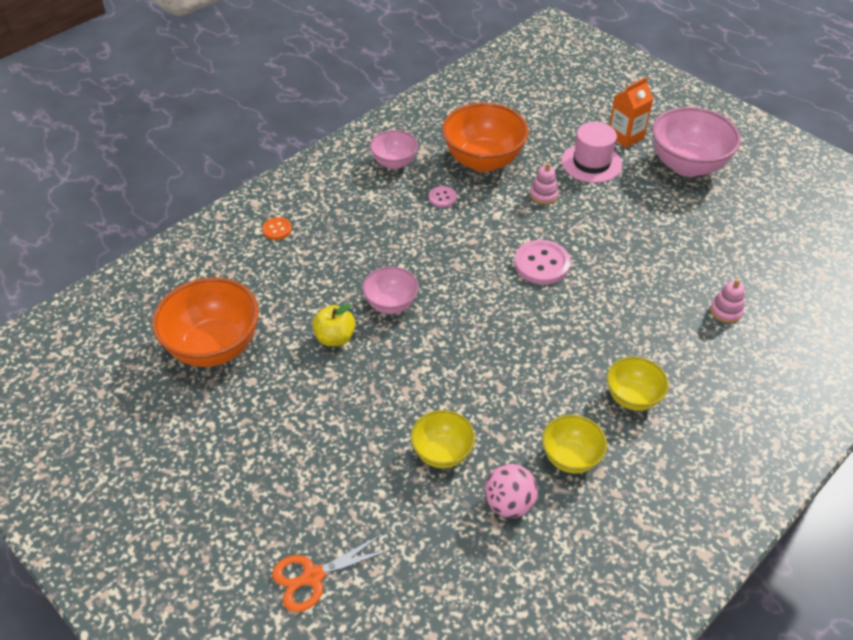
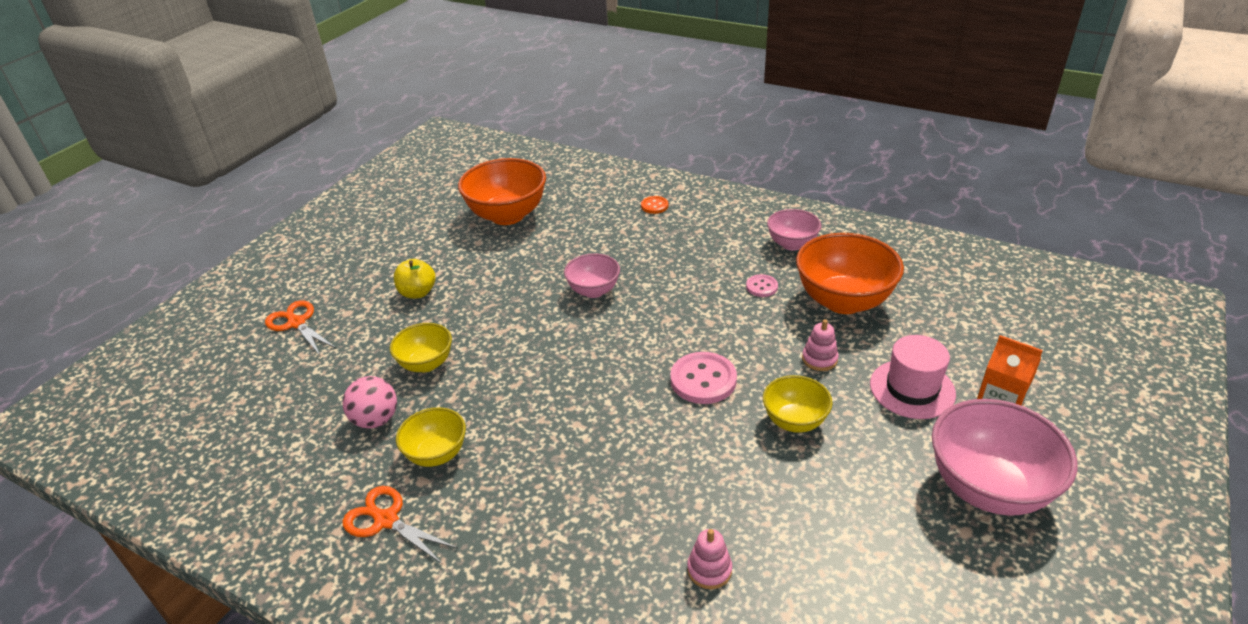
camera: 75 degrees right, 10 degrees down
(335, 338) = (540, 270): yellow apple -> yellow apple (418, 293)
(632, 397) = (530, 492): yellow bowl -> yellow bowl (794, 421)
(639, 504) = (386, 520): none -> orange scissors

